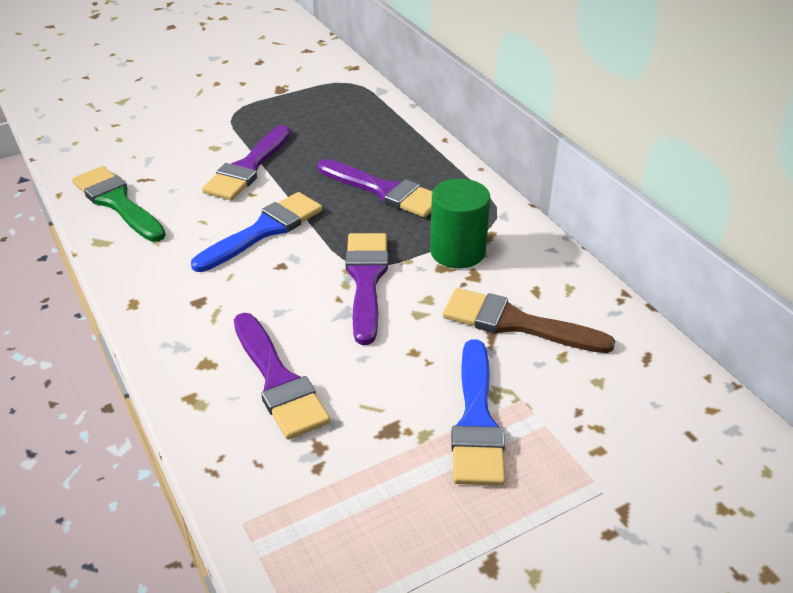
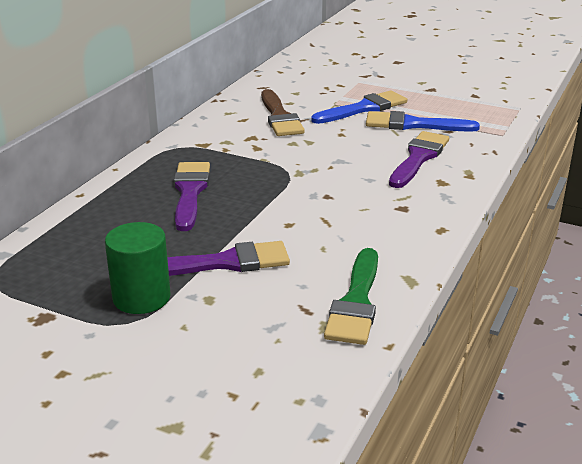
camera: 125 degrees left, 10 degrees down
(264, 230) = (300, 217): blue brush -> blue brush (413, 124)
(366, 280) = (301, 164): purple brush -> none
(457, 251) = (233, 147): green cylinder -> green cylinder (141, 297)

